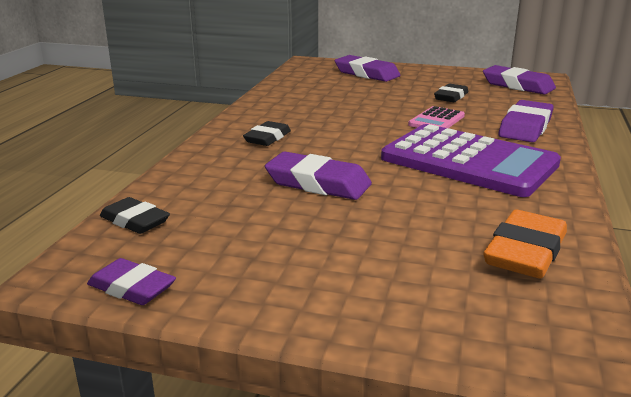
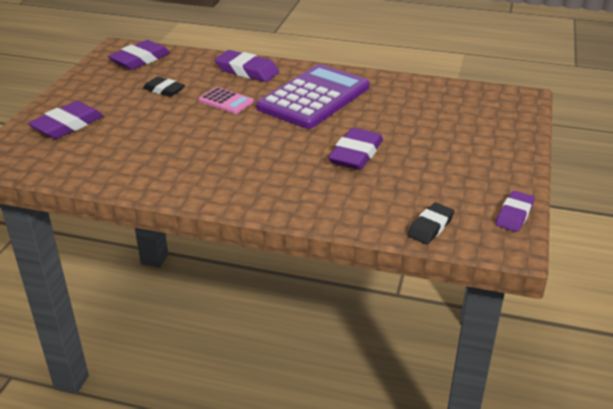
camera: 90 degrees left, 10 degrees up
(267, 138) = (260, 178): black eraser -> none
(525, 252) = (437, 96): orange eraser -> none

